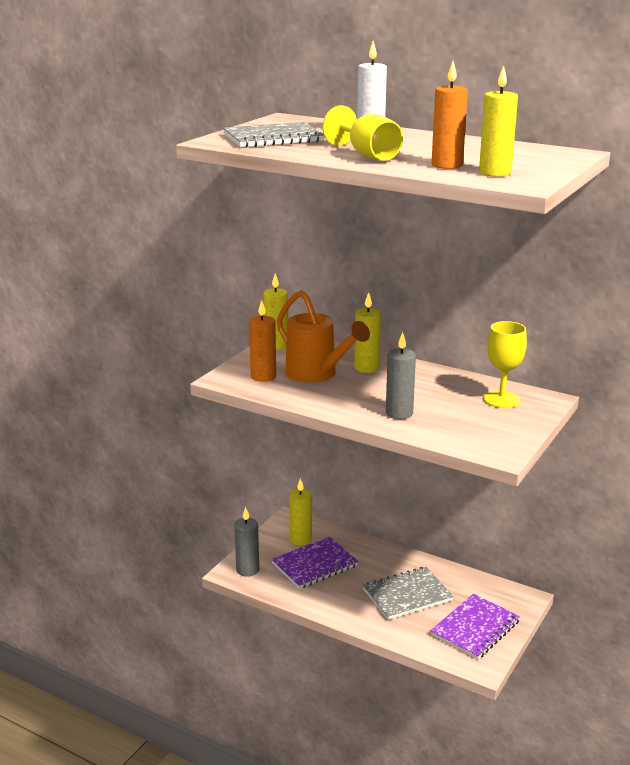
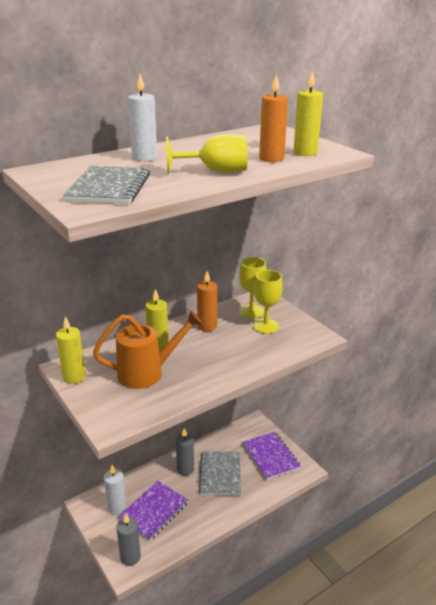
camera: 65 degrees left, 5 degrees up
(263, 376) = (126, 402): orange candle -> orange candle (207, 326)
(300, 539) = (117, 507): yellow candle -> white candle
(314, 565) = (154, 511): purple notebook -> purple notebook turned 45 degrees clockwise
(399, 413) = (241, 356): grey candle -> grey candle (185, 469)
(480, 414) = (265, 326): none -> yellow goblet

